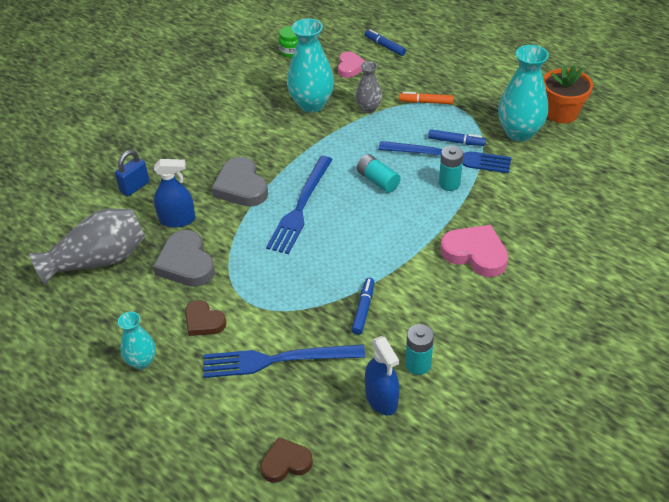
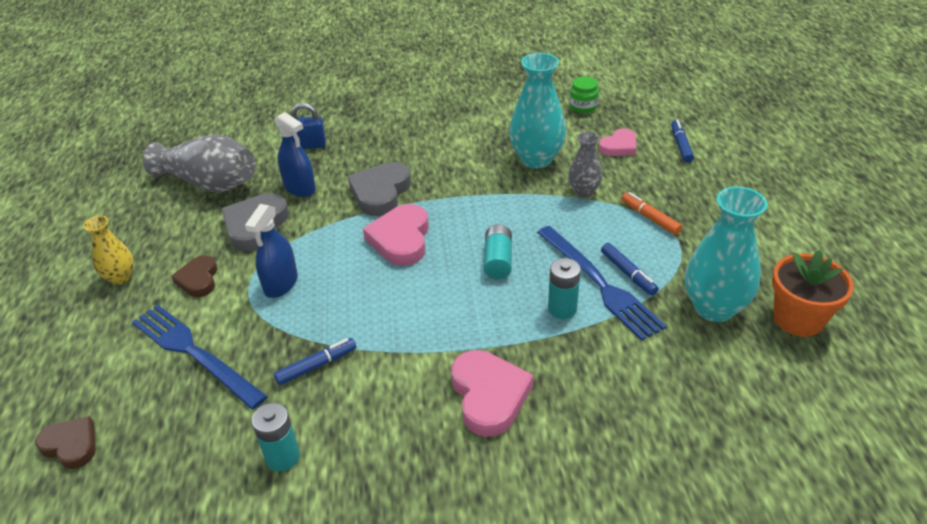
camera: 45 degrees right, 5 degrees down
(142, 361) = (120, 277): turquoise vase -> yellow vase
(301, 206) = (401, 239): blue fork -> pink heart
(381, 399) = (210, 460): blue spray bottle -> blue spray bottle (281, 284)

